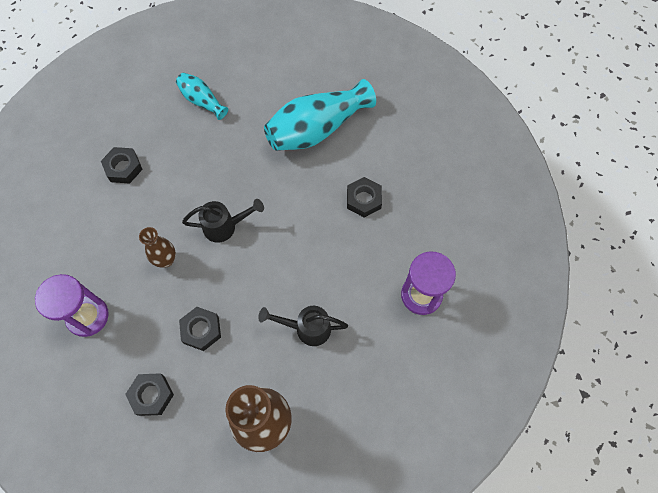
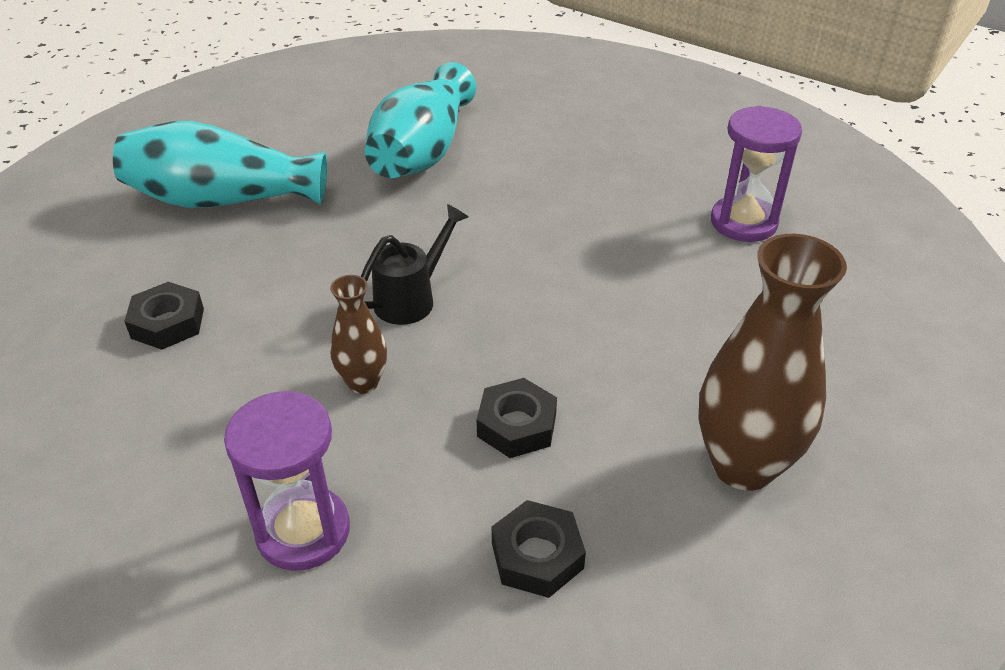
camera: 40 degrees left, 25 degrees down
(202, 101) = (223, 199): turquoise vase -> turquoise vase, size x1.91
(306, 328) = (658, 331): black watering can -> none
(363, 199) = (563, 181): black nut -> none

